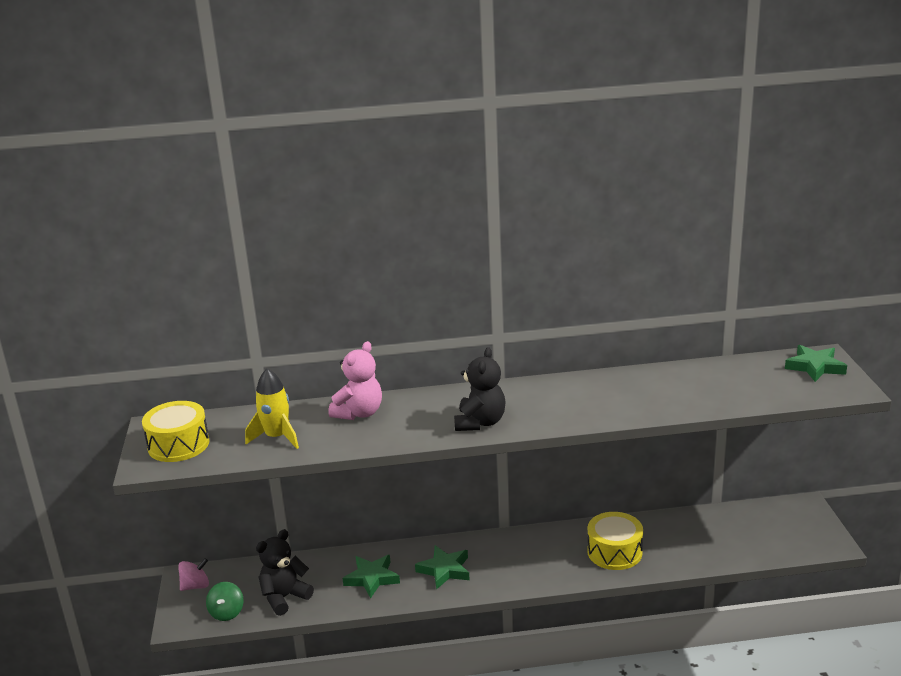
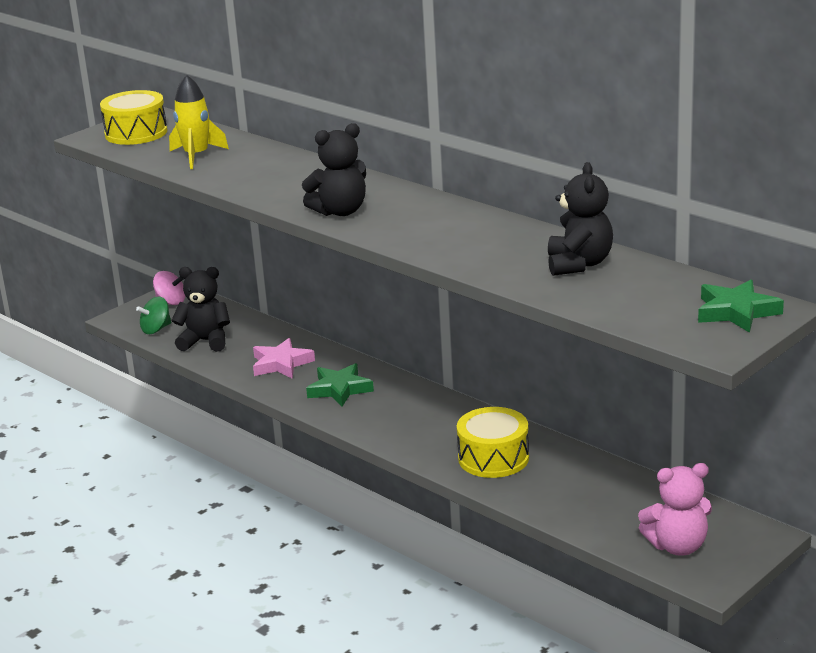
camera: 50 degrees right, 0 degrees up
(359, 413) = (281, 165): pink teddy bear -> pink teddy bear (677, 546)
(372, 578) = (281, 364): green star -> pink star
(688, 382) = (579, 264): none -> black teddy bear

